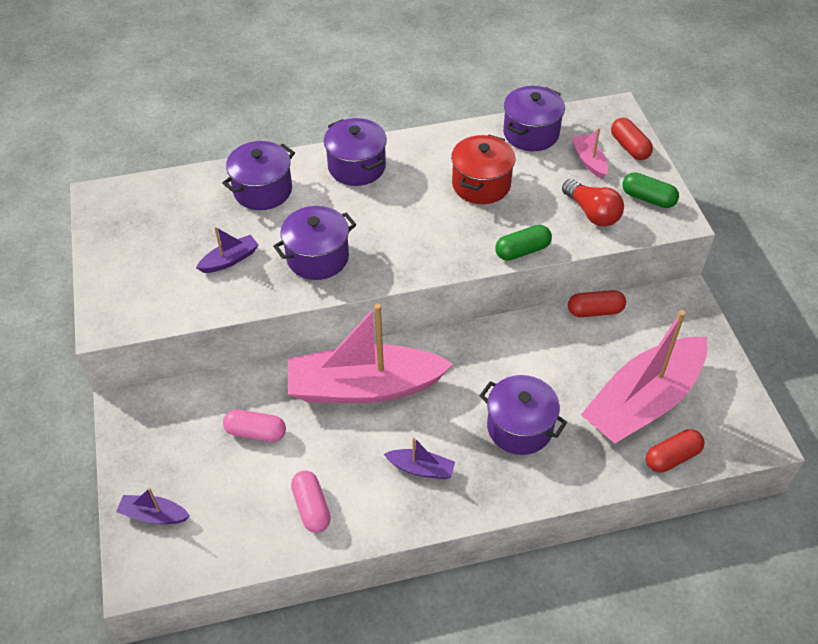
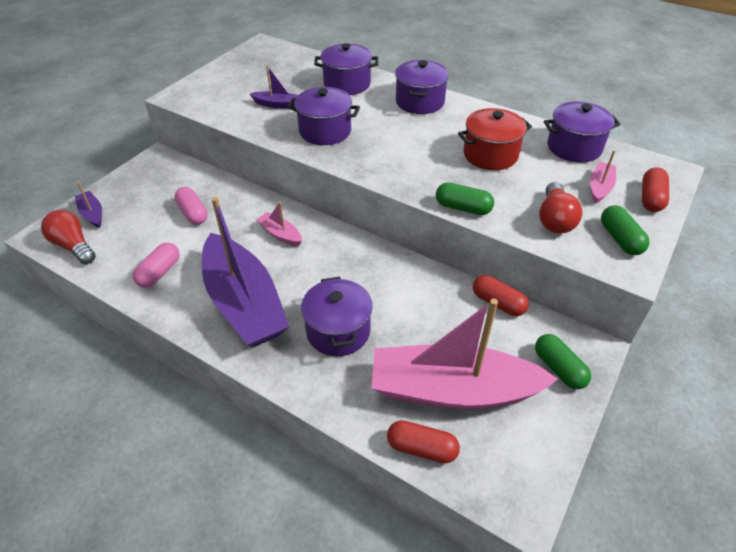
camera: 45 degrees right, 5 degrees down
(189, 557) = (74, 246): none -> red light bulb
(364, 387) = (280, 234): pink boat -> pink boat, size x0.41
(421, 468) = (244, 303): purple boat -> purple boat, size x2.42
(683, 329) = (559, 368): none -> green capsule

